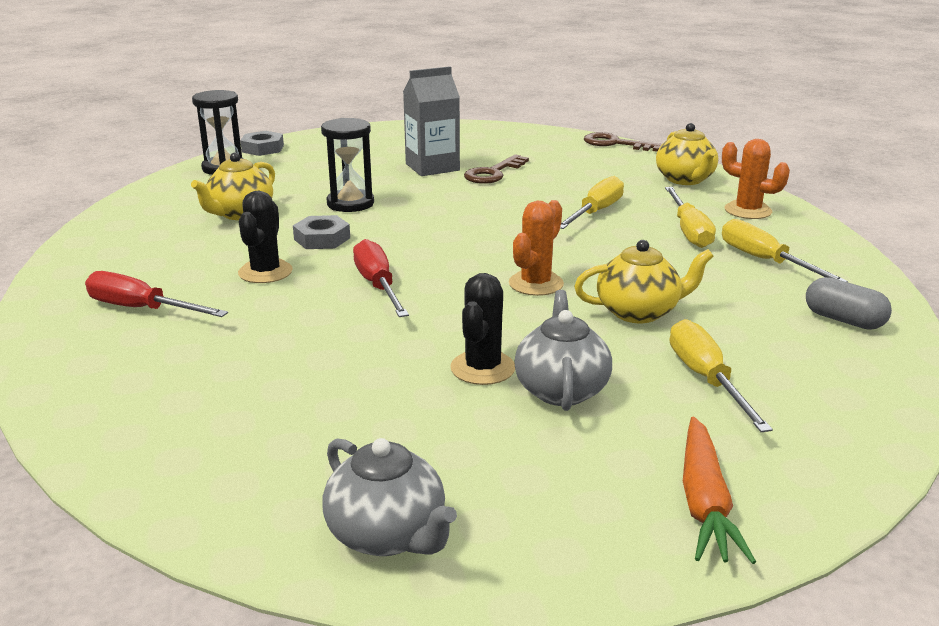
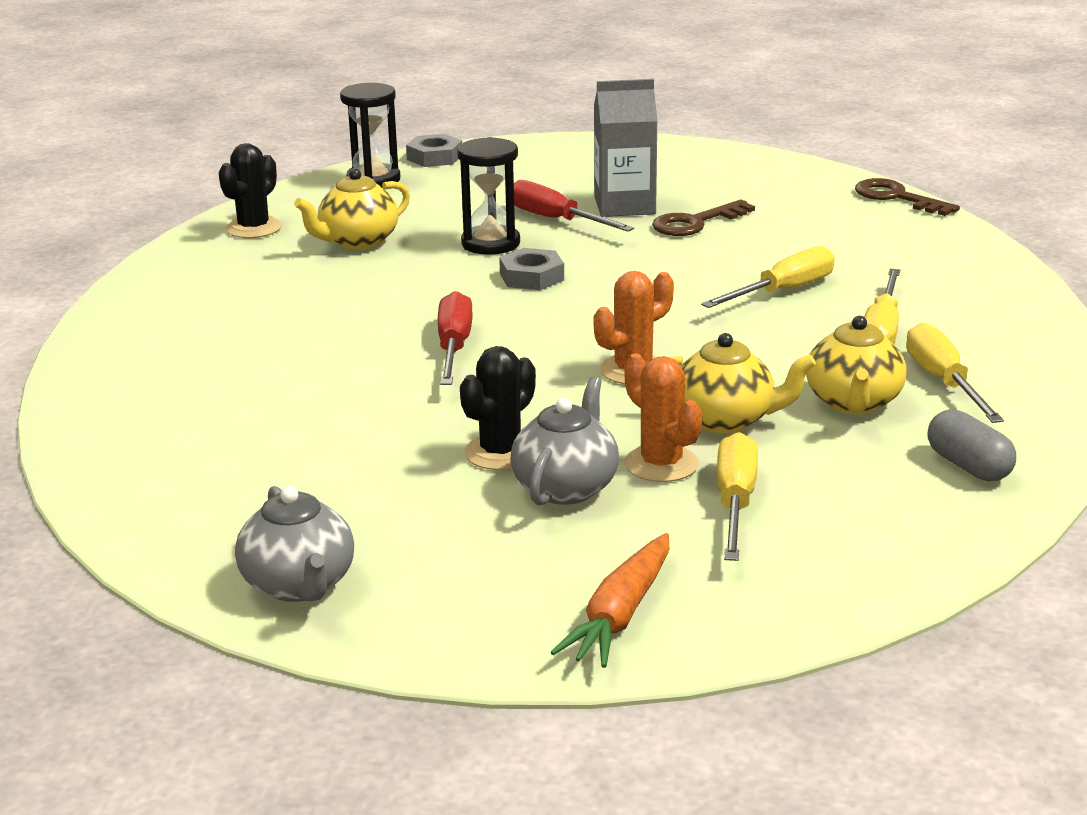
camera: 20 degrees right, 0 degrees up
(141, 309) = (196, 338): red screwdriver -> red screwdriver (556, 220)
(265, 272) = (343, 315): black cactus -> black cactus (253, 228)
(322, 239) = (429, 284): grey nut -> grey nut (531, 277)
(685, 180) = (945, 261): yellow teapot -> yellow teapot (853, 403)
(748, 211) = (989, 314): orange cactus -> orange cactus (661, 464)

